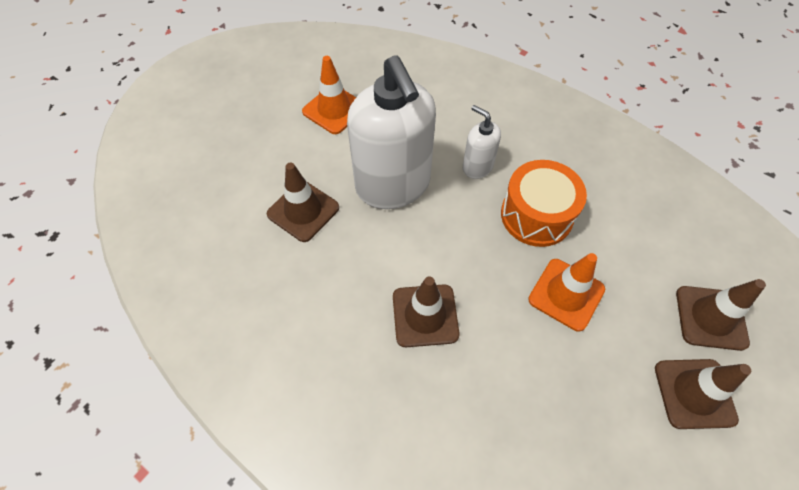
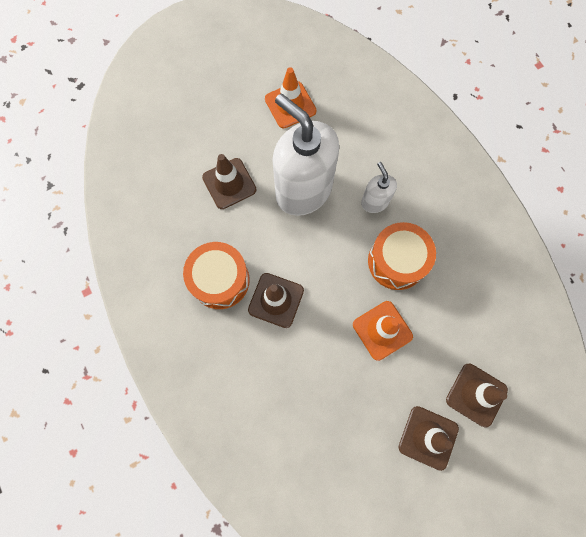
camera: 25 degrees right, 15 degrees up
(344, 322) = (220, 280): none -> orange drum
(393, 185) = (303, 190): white soap dispenser -> white soap dispenser turned 135 degrees clockwise

